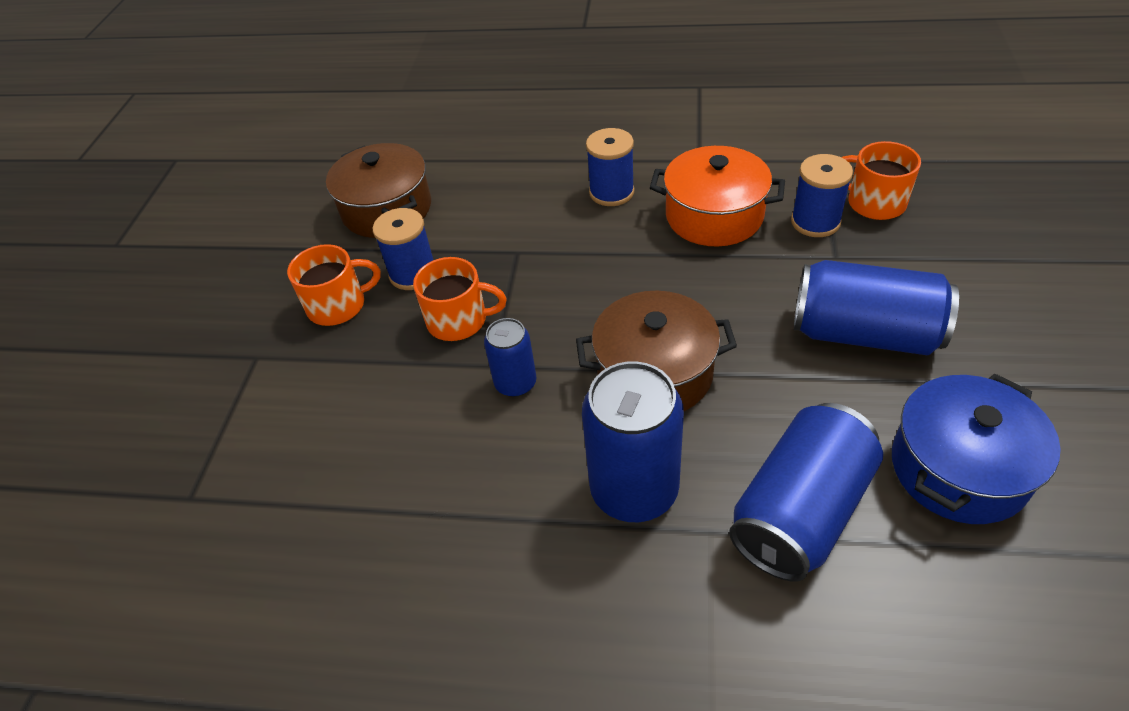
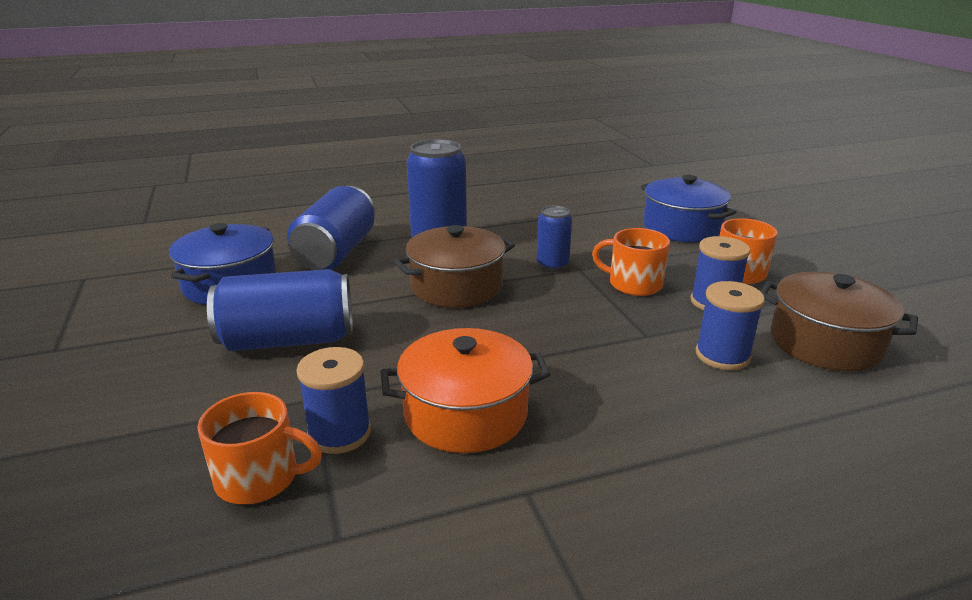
camera: 150 degrees right, 20 degrees down
(281, 416) = (681, 228): none -> blue pot
(458, 320) = (634, 284): orange mug -> orange mug turned 45 degrees clockwise
(611, 192) = (608, 415): blue spool -> blue spool (722, 355)

